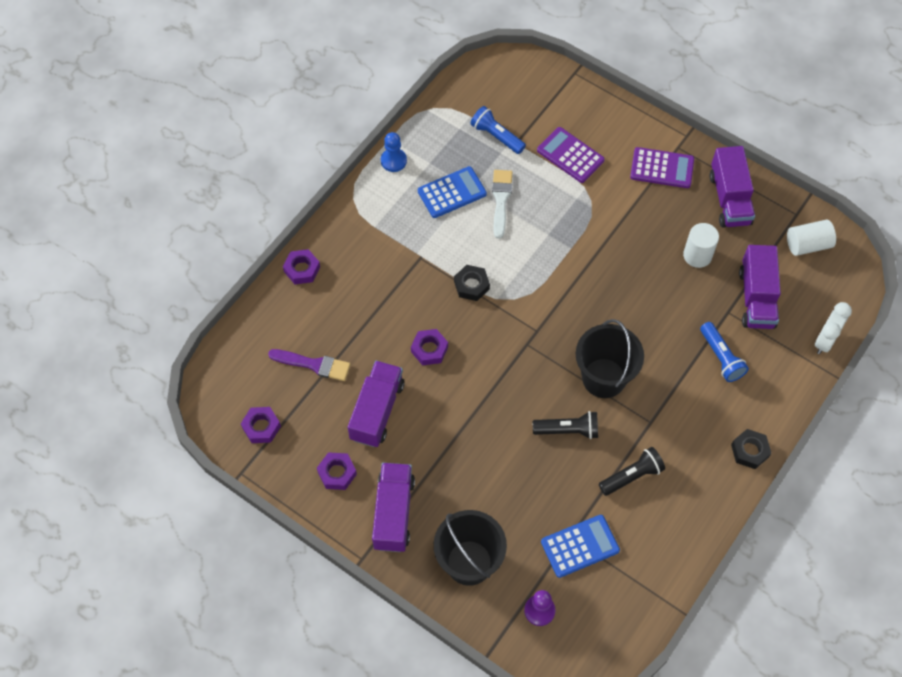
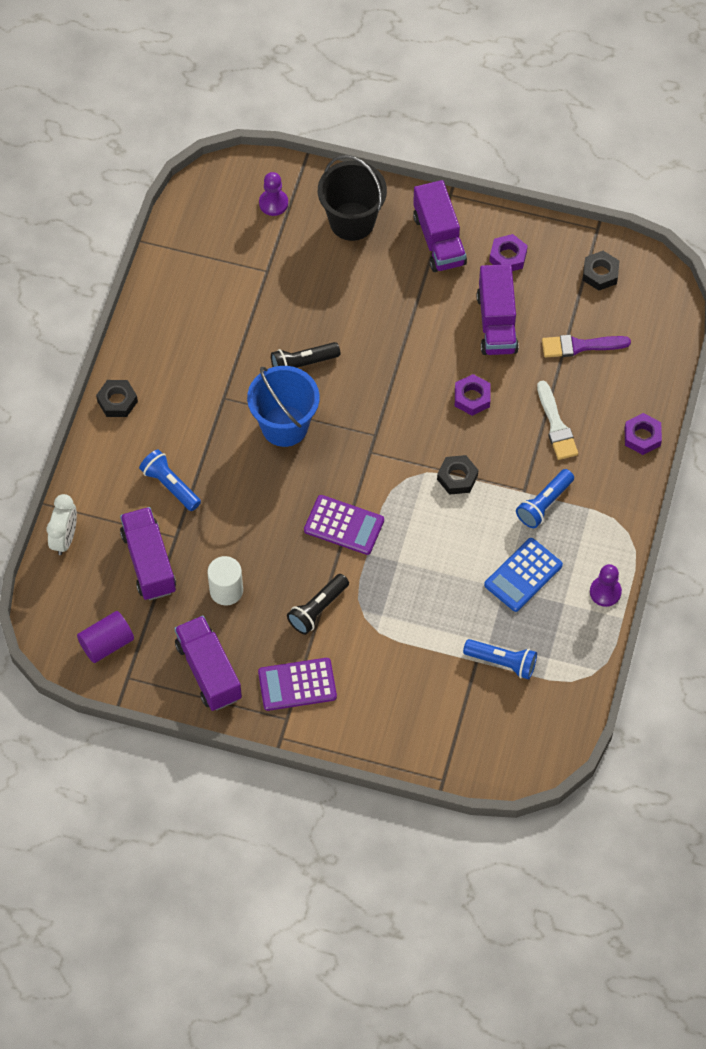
camera: 160 degrees right, 0 degrees up
(261, 427) = (600, 273): purple nut -> black nut
(393, 161) = (605, 592): blue pawn -> purple pawn
(409, 241) = (544, 504): none -> blue flashlight
(501, 200) = (465, 584): white brush -> white brush (556, 425)
(570, 155) = (408, 666): purple calculator -> purple calculator (344, 525)
(580, 546) = (255, 266): blue calculator -> none
(604, 378) = (284, 426): black bucket -> blue bucket
(632, 476) = (226, 342): black flashlight -> black flashlight (318, 609)
(807, 245) = (106, 643): white cylinder -> purple cylinder

